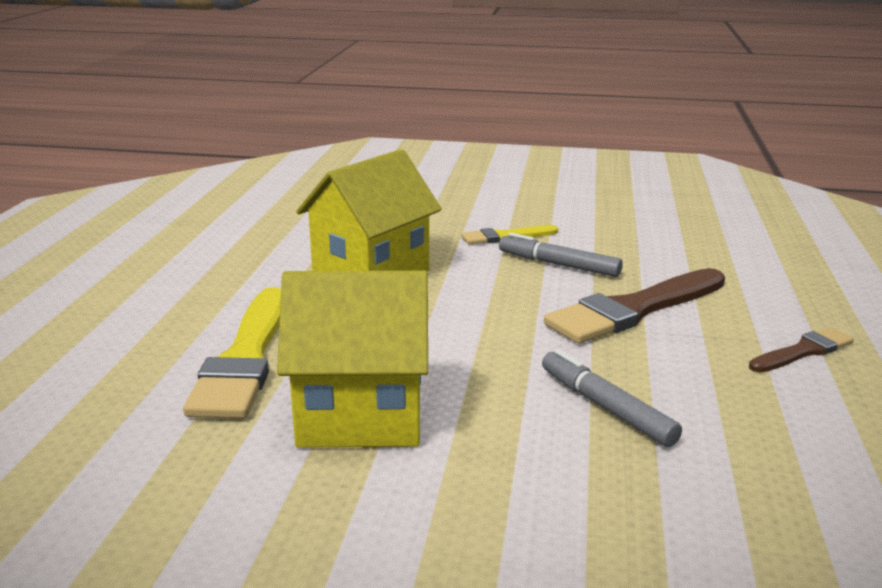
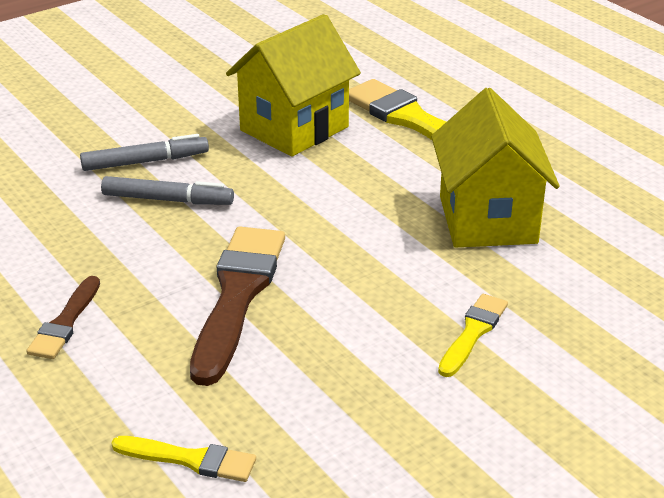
camera: 135 degrees right, 10 degrees up
(558, 265) = (367, 319): grey marker -> grey marker (145, 162)
(759, 257) = (190, 459): none -> yellow brush

